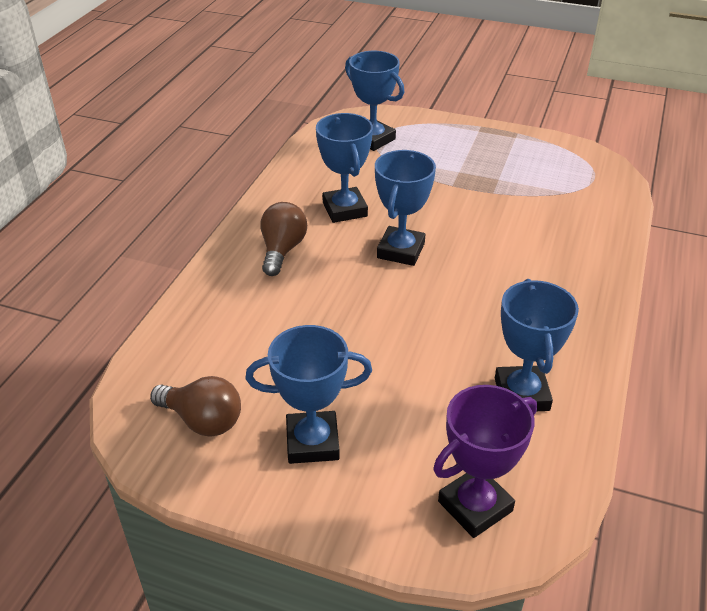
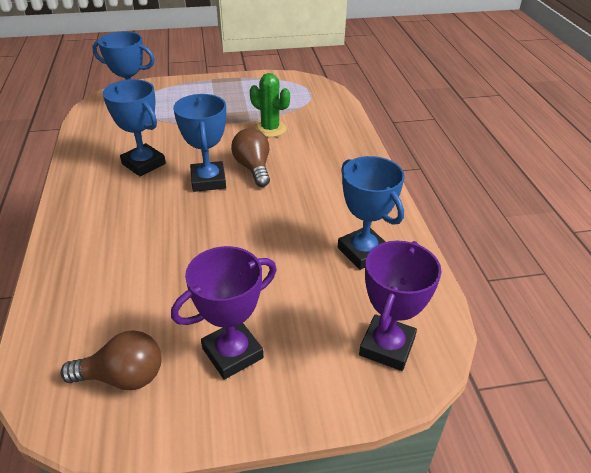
camera: 30 degrees left, 0 degrees up
(282, 250) = (109, 210): brown light bulb -> brown light bulb (253, 168)
(312, 442) = (232, 353): blue trophy -> purple trophy
(510, 210) = (270, 129): none -> green cactus

